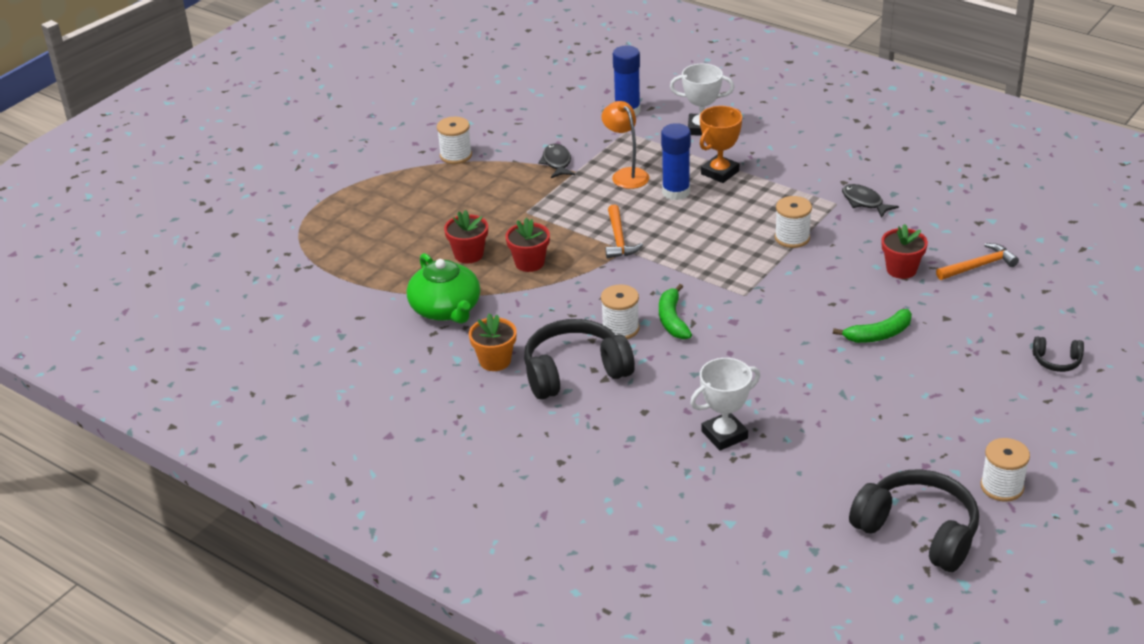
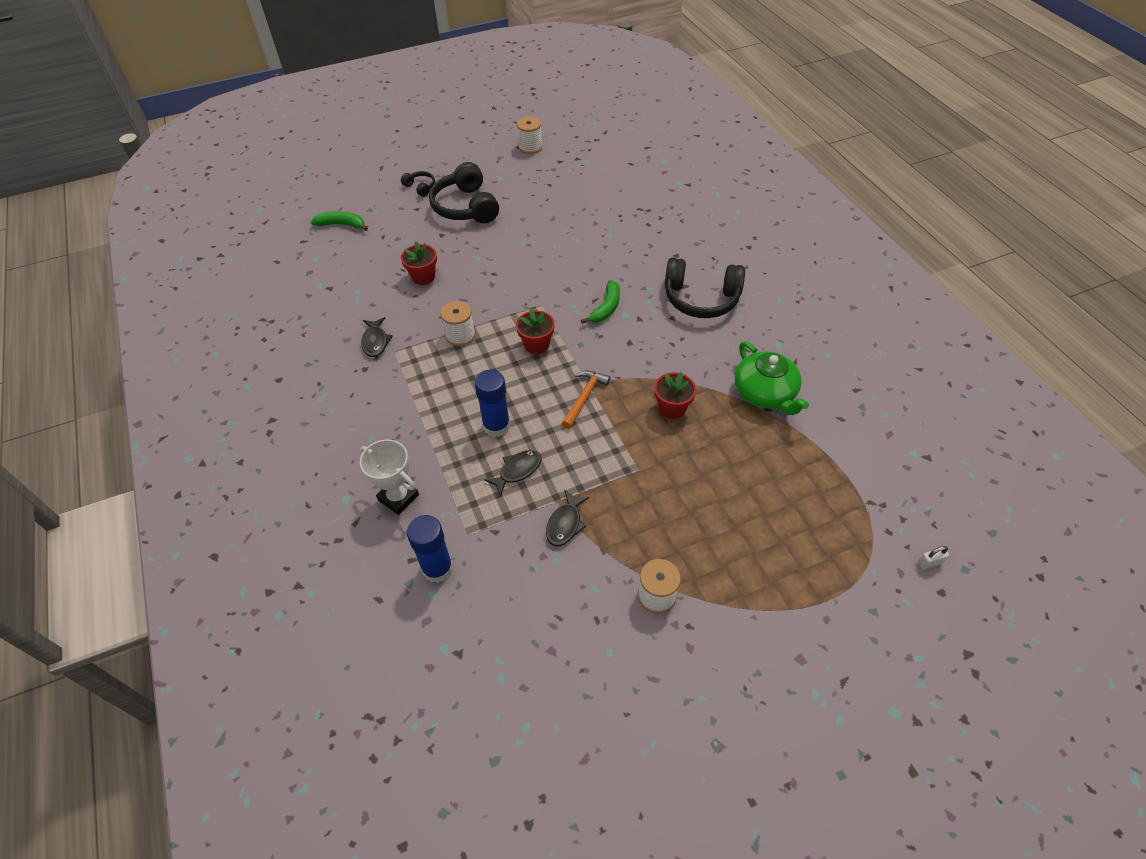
camera: 150 degrees left, 15 degrees up
(247, 247) = (929, 562): none -> white padlock
(446, 309) = (765, 393): green teapot -> green teapot turned 150 degrees clockwise
(468, 254) = (717, 443): red flower pot -> red flower pot (536, 345)
(495, 361) = (751, 331): orange flower pot -> none
(620, 328) = (646, 317): white spool -> none
(626, 174) = (517, 471): orange lamp -> black fish
(720, 172) = (441, 430): orange trophy -> none
(724, 435) = (641, 223): white trophy -> none
(878, 334) = (492, 241): green banana -> green banana (341, 224)
(918, 531) = (591, 146): black headphones -> black headphones (465, 207)
(979, 266) = (376, 257): orange hammer -> none

